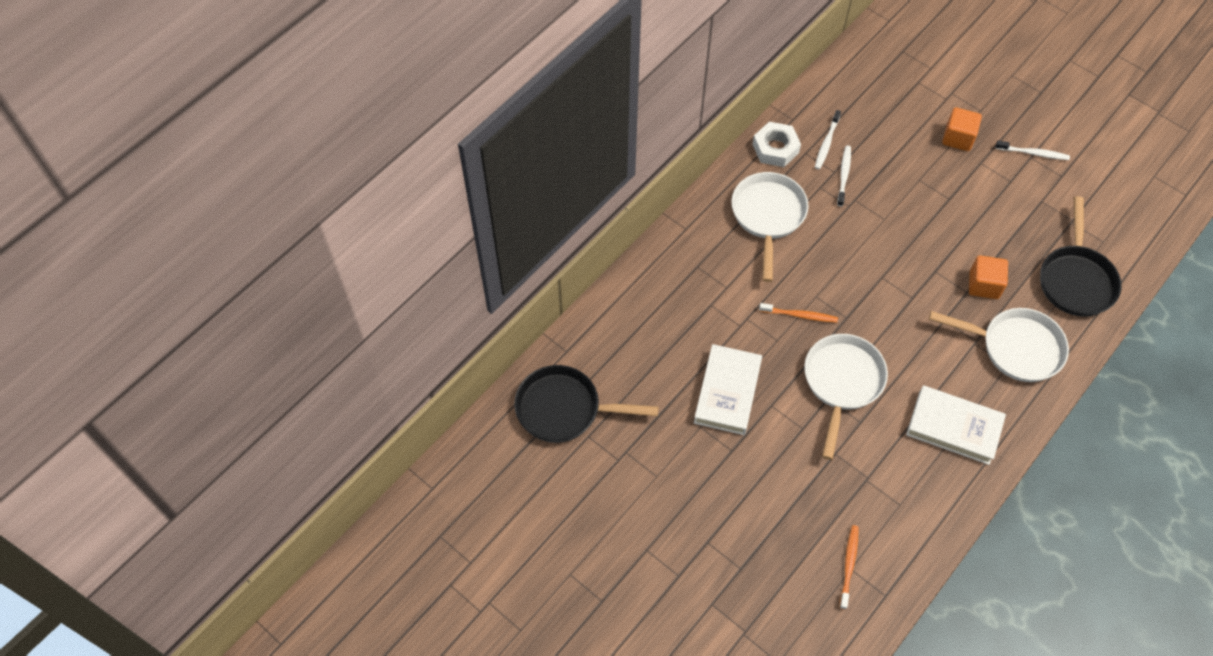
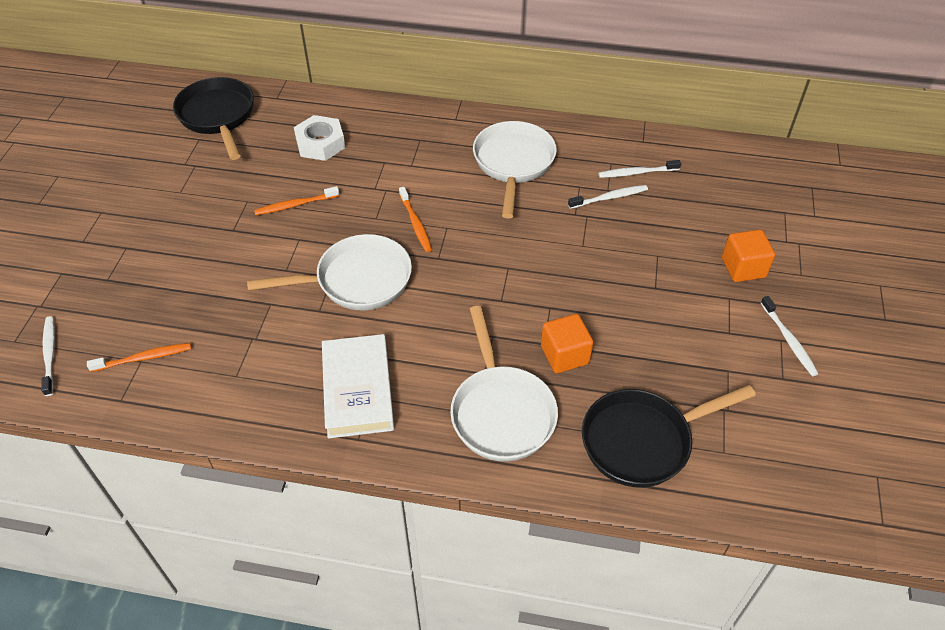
camera: 60 degrees right, 10 degrees down
(727, 392) = (295, 205): white book -> orange toothbrush
(768, 216) = (513, 163): white pan -> white pan turned 60 degrees counterclockwise
(775, 148) = (597, 142): white nut -> white nut (320, 144)
(808, 637) = (50, 354): none -> white toothbrush

